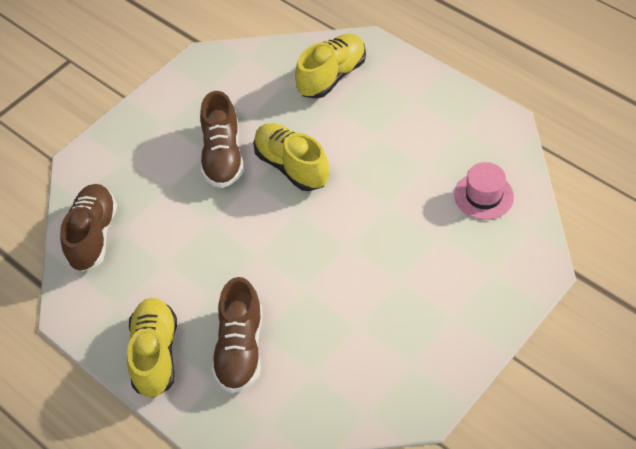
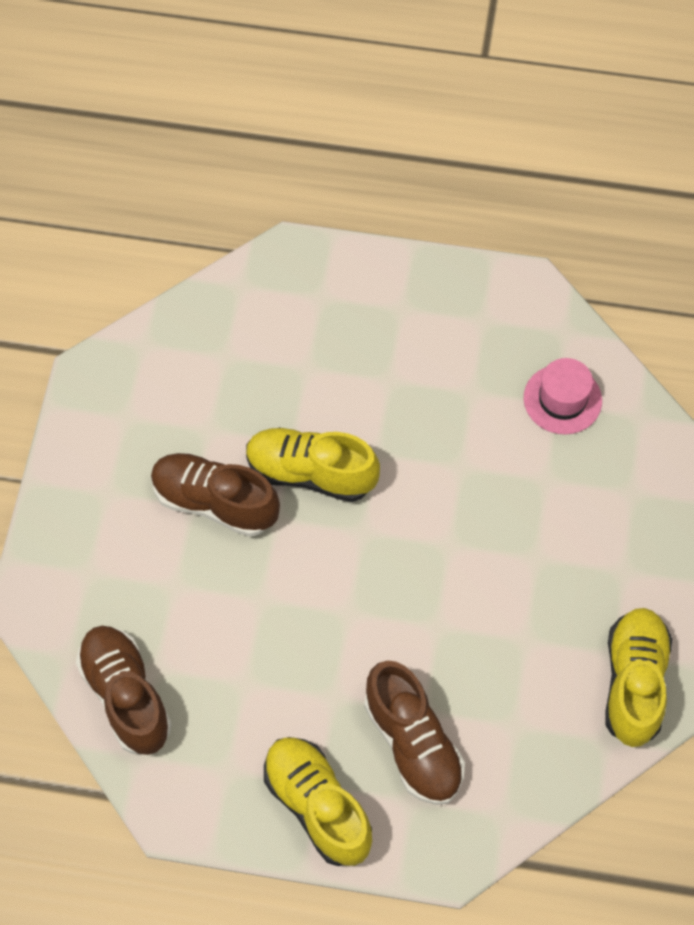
camera: 35 degrees left, 10 degrees up
(222, 156) = (215, 502): brown shoe -> brown shoe turned 150 degrees clockwise
(332, 76) = (276, 322): yellow shoe -> yellow shoe (634, 683)

